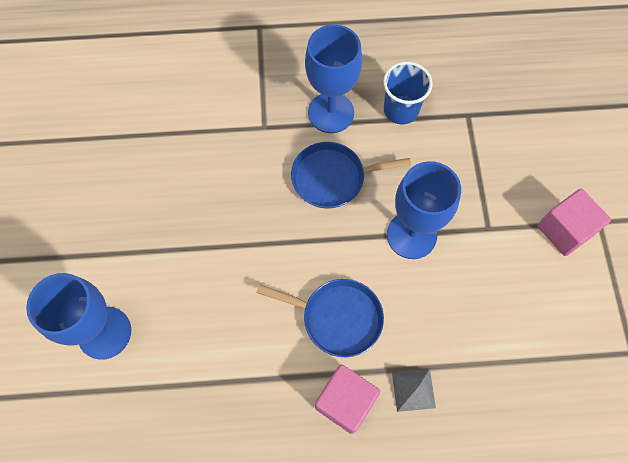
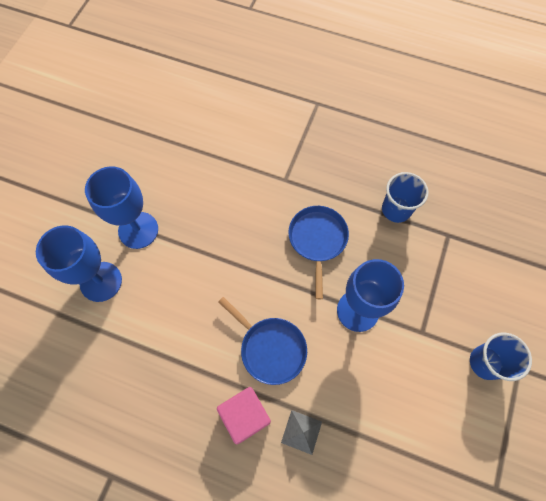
camera: 25 degrees right, 0 degrees up
(331, 113) = (340, 189): blue goblet -> blue goblet (138, 230)
(332, 178) = (317, 240): blue pan -> blue pan turned 75 degrees clockwise
(564, 230) = (485, 362): pink cube -> blue cup

